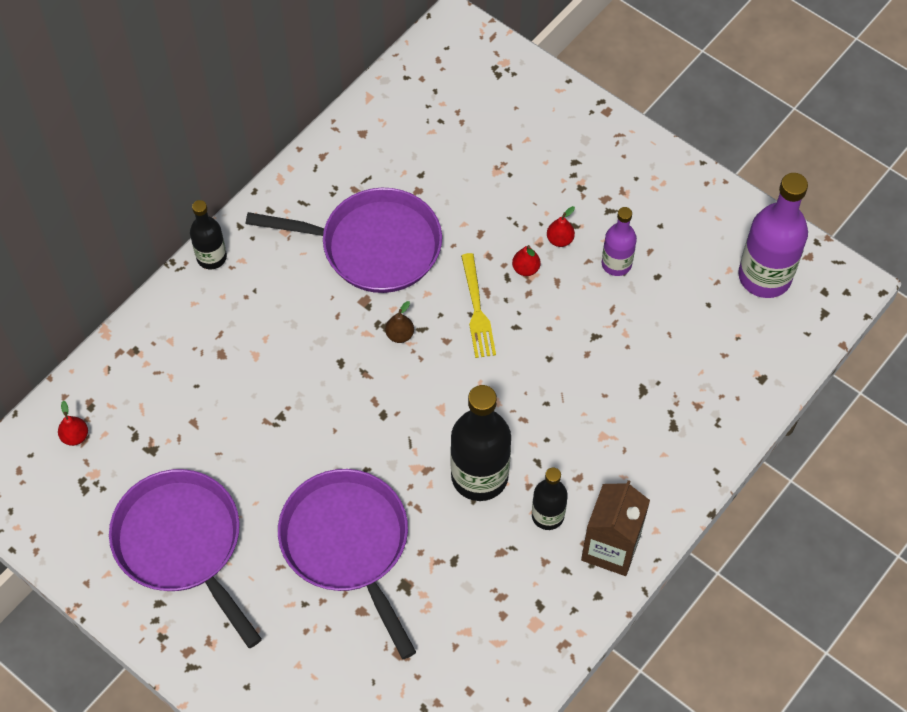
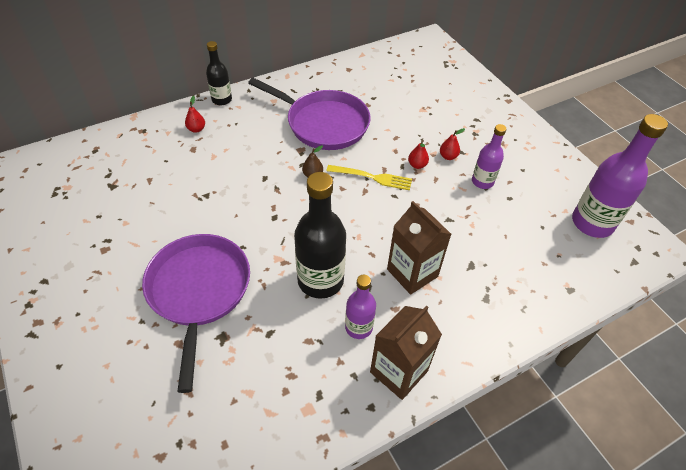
camera: 20 degrees right, 10 degrees down
(75, 436) = (72, 163): red pear -> red pear (196, 129)
(182, 543) = (88, 248): purple pan -> none
(477, 310) = (372, 177): yellow fork -> yellow fork turned 90 degrees counterclockwise
(547, 515) = (358, 327): black bottle -> purple bottle
(579, 426) = (412, 273): none -> brown carton

